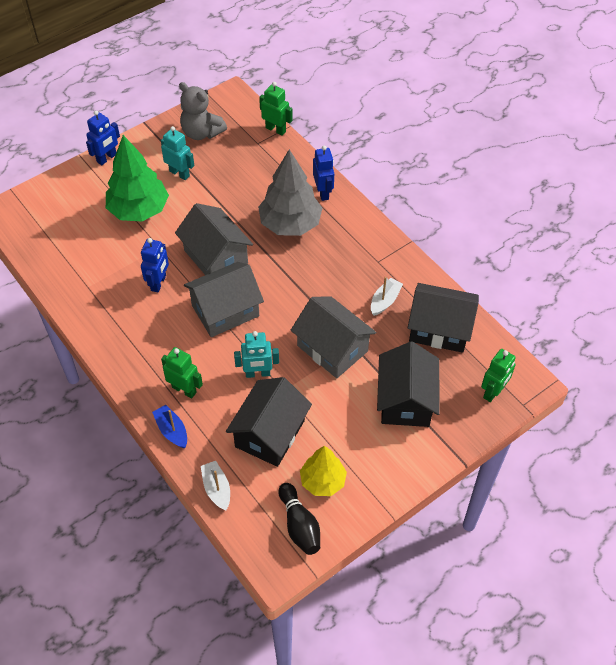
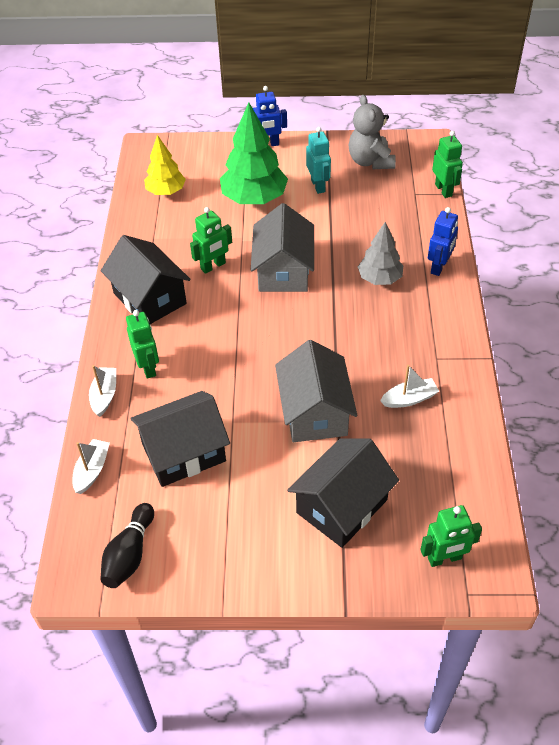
camera: 40 degrees right, 5 degrees down
(158, 283) = (213, 266): blue robot -> green robot
(172, 430) = (104, 395): blue boat -> white boat
(225, 311) = (247, 321): grey house -> none
(257, 373) = (224, 392): turquoise robot -> none
(290, 224) = (380, 278): grey tree -> grey tree, size x0.62
(323, 481) = (189, 528): yellow tree -> yellow tree (166, 191)
(439, 329) = (443, 459): black house -> black house (150, 298)

